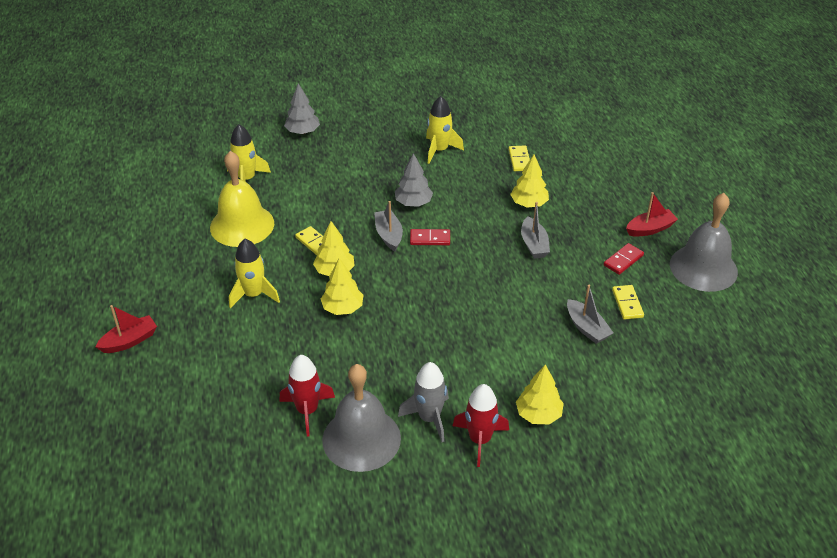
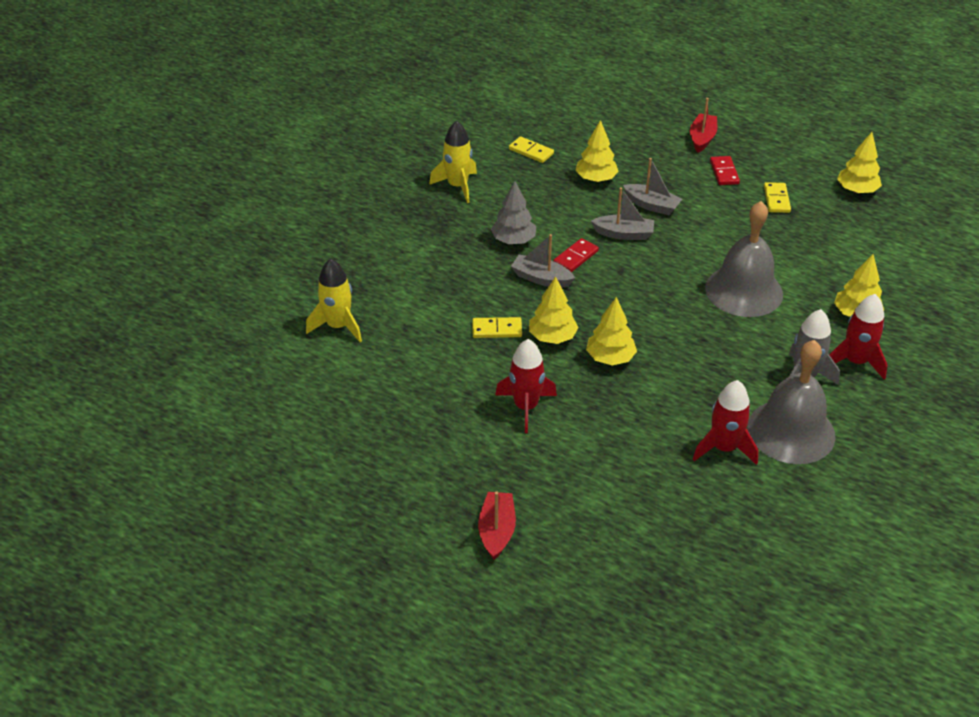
camera: 50 degrees left, 0 degrees up
(242, 225) = (409, 365): yellow bell -> none
(254, 295) = (526, 407): yellow rocket -> red rocket
(303, 132) = (312, 252): grey tree -> none
(587, 328) = (783, 235): grey boat -> grey boat (624, 234)
(627, 303) = (776, 199): yellow domino -> yellow domino turned 60 degrees clockwise
(701, 343) = (856, 190): none -> yellow tree
(703, 268) = (775, 141): grey bell -> grey bell (744, 291)

